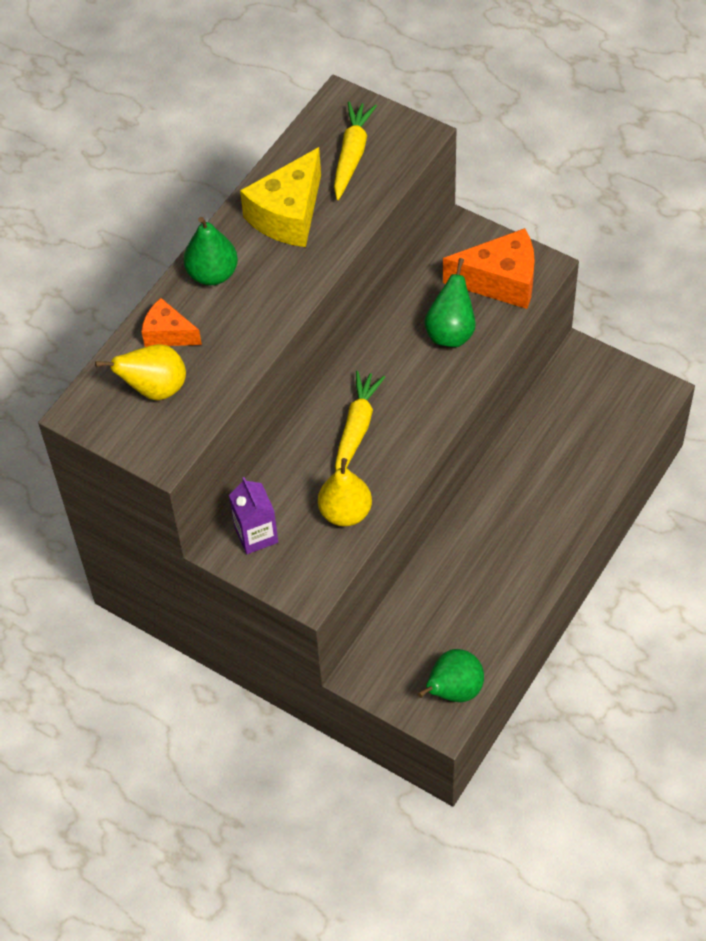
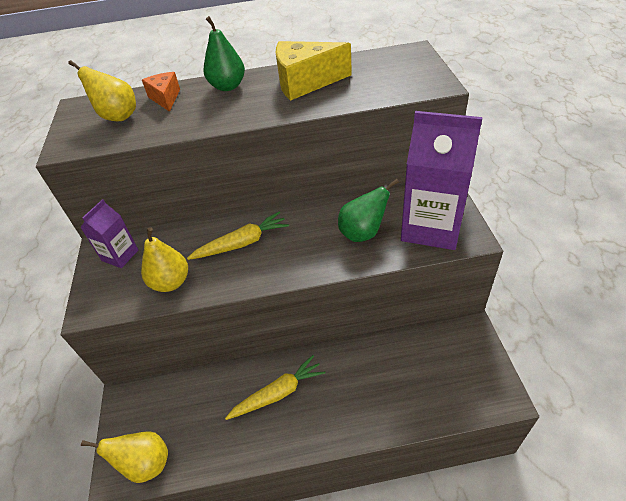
camera: 50 degrees right, 10 degrees down
(352, 155) = (382, 75): yellow carrot -> yellow carrot (278, 393)
(453, 691) = (145, 464): green pear -> yellow pear
(500, 281) = (431, 227): orange cheese -> purple carton

